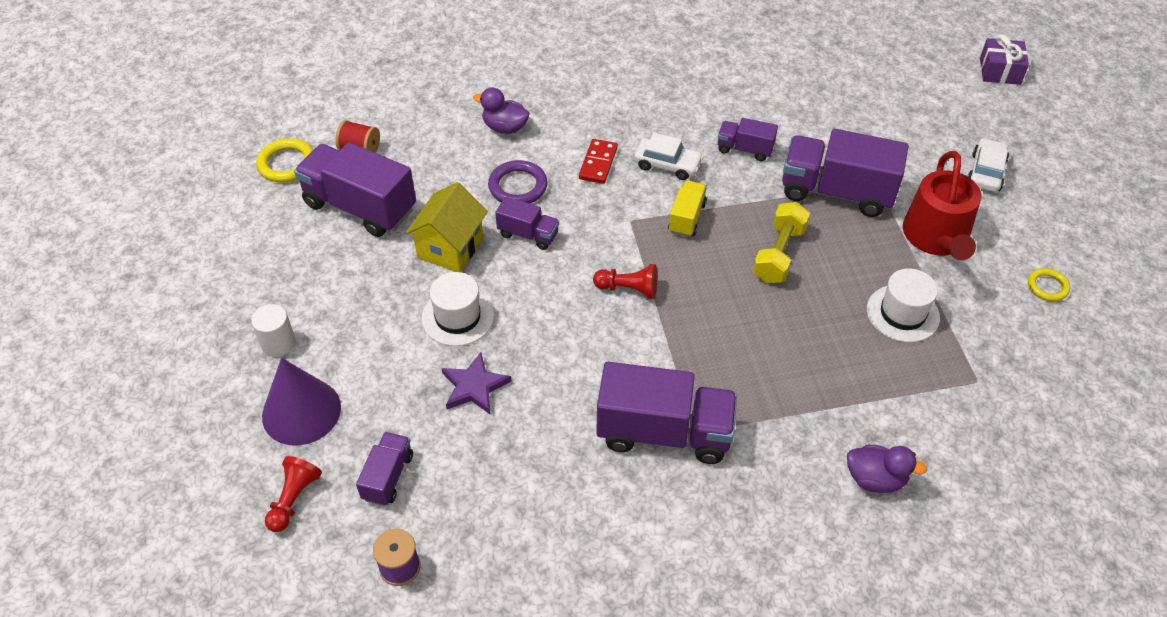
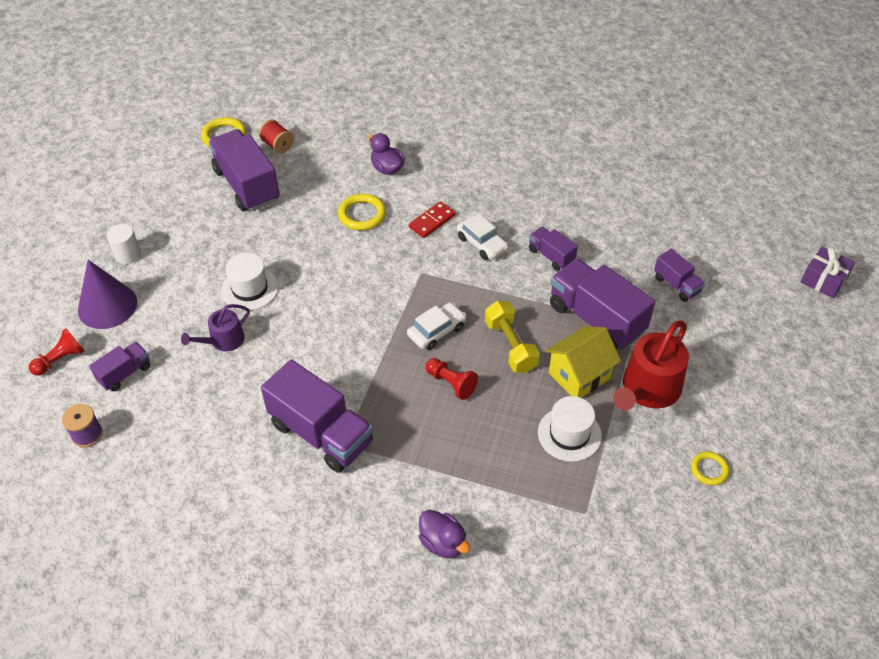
camera: 30 degrees right, 0 degrees up
(450, 248) = (282, 239): yellow house -> yellow house (579, 376)
(474, 386) = (223, 340): purple star -> purple watering can
(518, 186) = (362, 214): purple ring -> yellow ring
(528, 234) = (341, 252): purple truck -> purple truck (676, 285)
(628, 289) = (379, 321): red pawn -> red pawn (451, 383)
(687, 218) = (463, 289): yellow truck -> none
(779, 254) = (510, 346): yellow dumbbell -> yellow dumbbell turned 75 degrees counterclockwise
(985, 172) = (736, 356): white car -> white car (436, 331)

